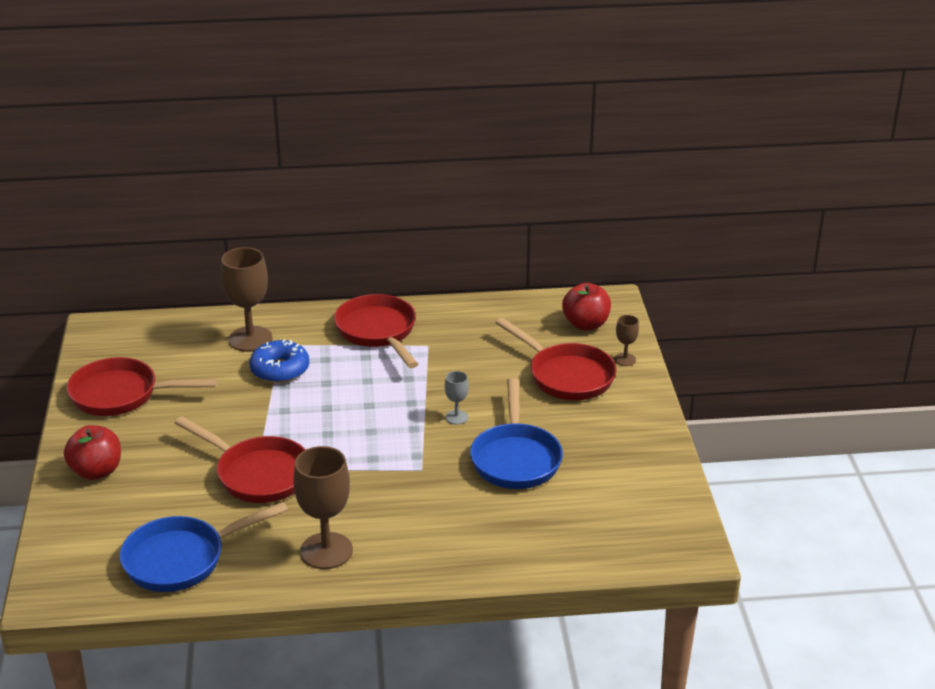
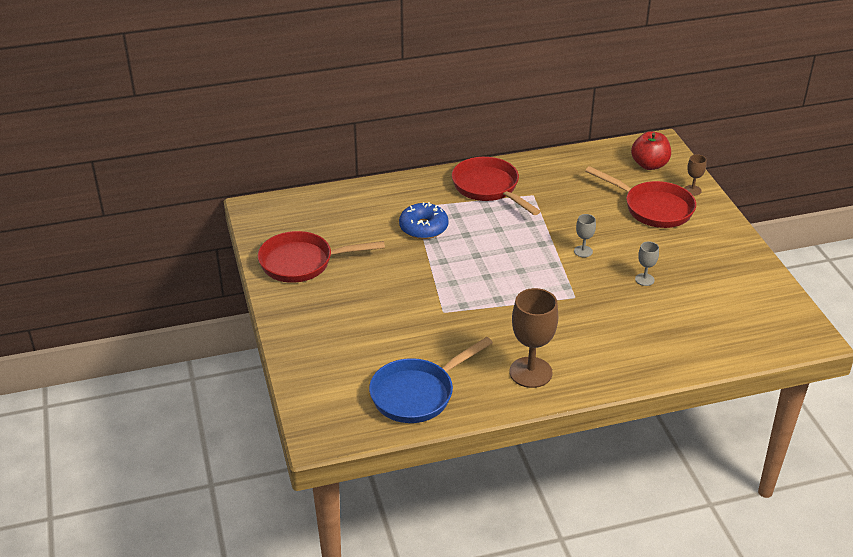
camera: 10 degrees left, 5 degrees up
(96, 471) = (312, 329): red apple -> none
(250, 339) = (387, 204): brown goblet -> none
(258, 474) = (446, 316): red pan -> none
(515, 458) = (644, 279): blue pan -> grey goblet

